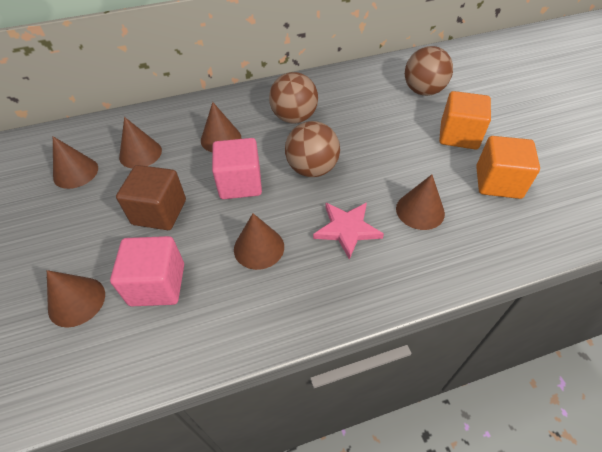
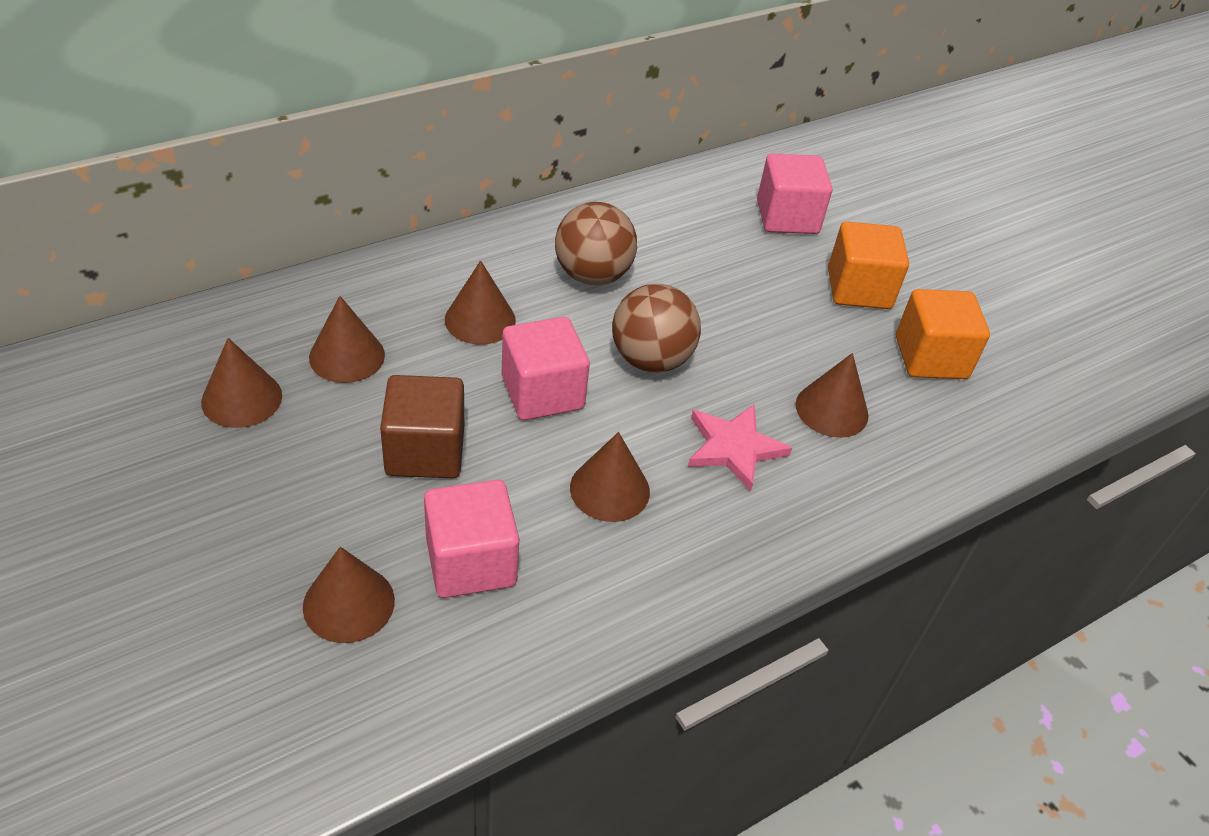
camera: 20 degrees left, 5 degrees down
(423, 91) = (787, 217): brown ball -> pink cube

